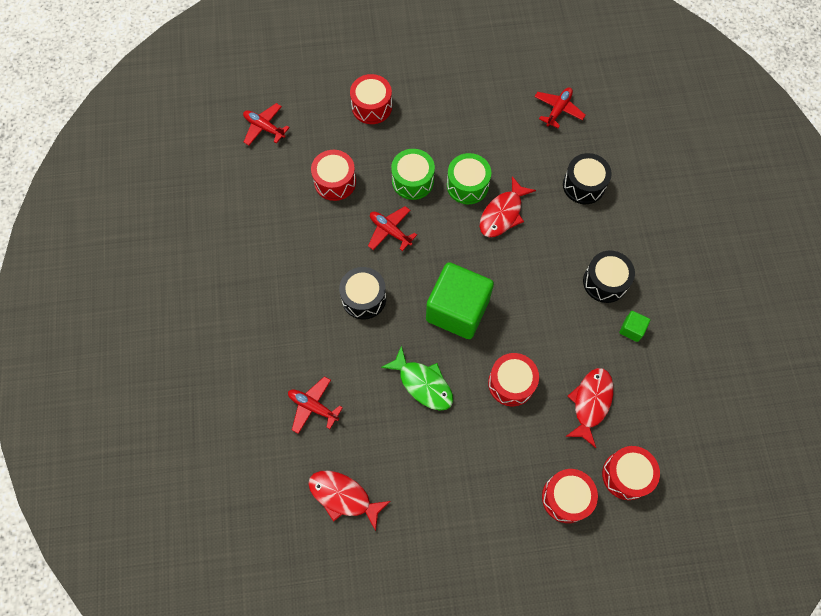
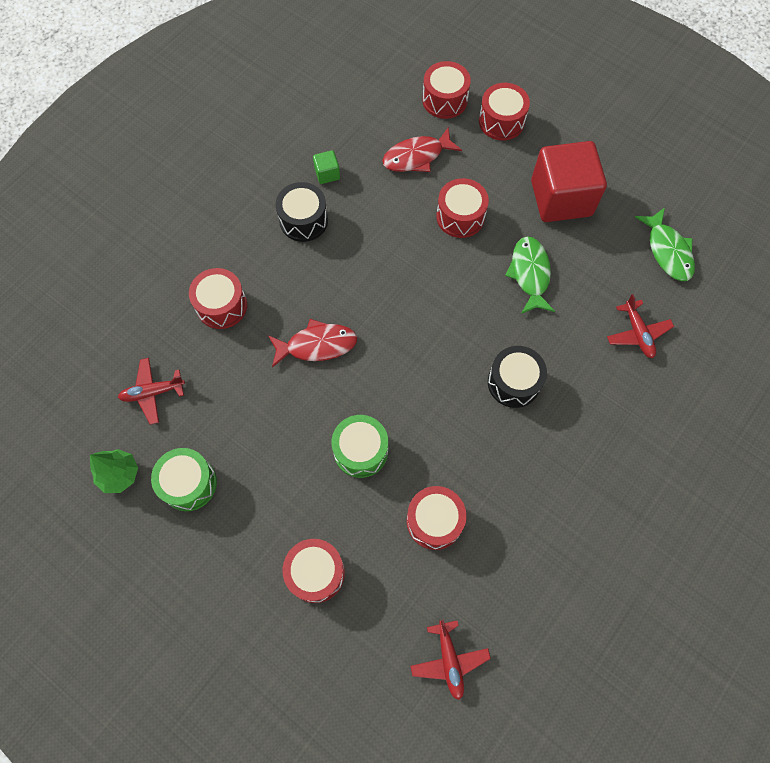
camera: 135 degrees left, 0 degrees up
(343, 497) = (667, 251): red fish -> green fish
(390, 231) = (431, 421): red plane -> none
(457, 310) = (444, 303): green cube -> none
(458, 468) = (561, 198): none -> red cube
(467, 185) = (317, 399): green drum -> green drum (189, 483)
(522, 62) = (120, 474): none -> green tree
(583, 185) = (222, 305): black drum -> red drum

